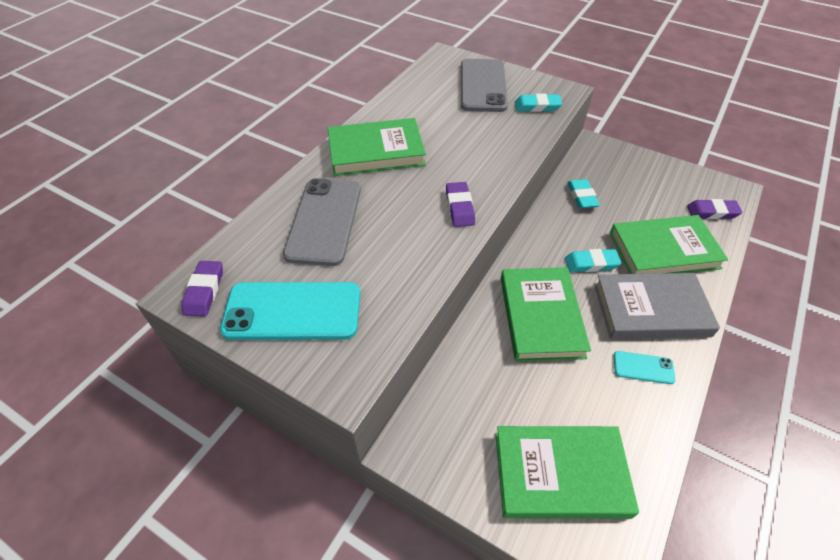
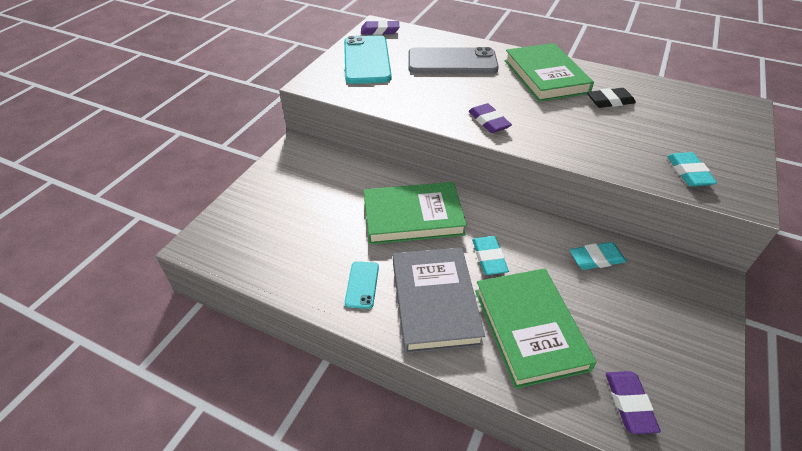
camera: 85 degrees right, 5 degrees down
(430, 120) = (610, 101): none -> black eraser
(460, 207) = (488, 121): purple eraser -> purple eraser turned 75 degrees clockwise
(482, 86) = (701, 132): grey phone -> none
(560, 474) = (267, 221): green book -> none

